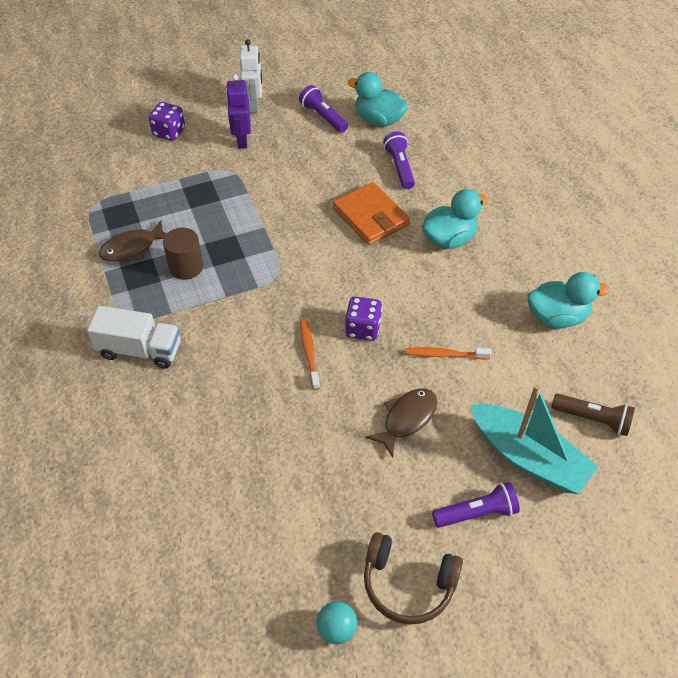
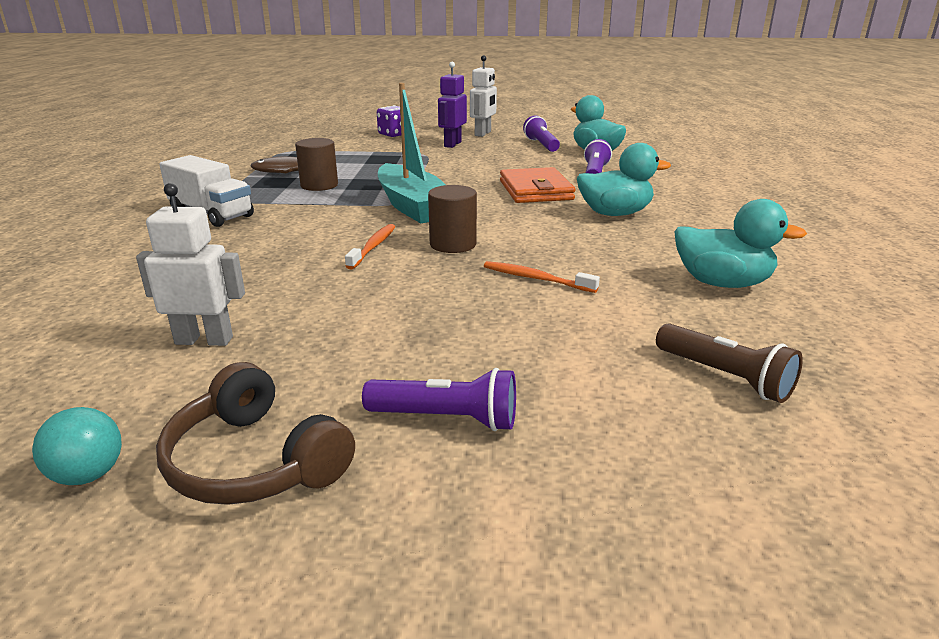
camera: 25 degrees right, 25 degrees down
(291, 505) = (204, 340): none -> white robot
(363, 328) = (453, 244): purple dice -> brown cylinder
(407, 419) = (434, 312): brown fish -> none
(528, 457) = (583, 386): turquoise boat -> turquoise boat (412, 206)

